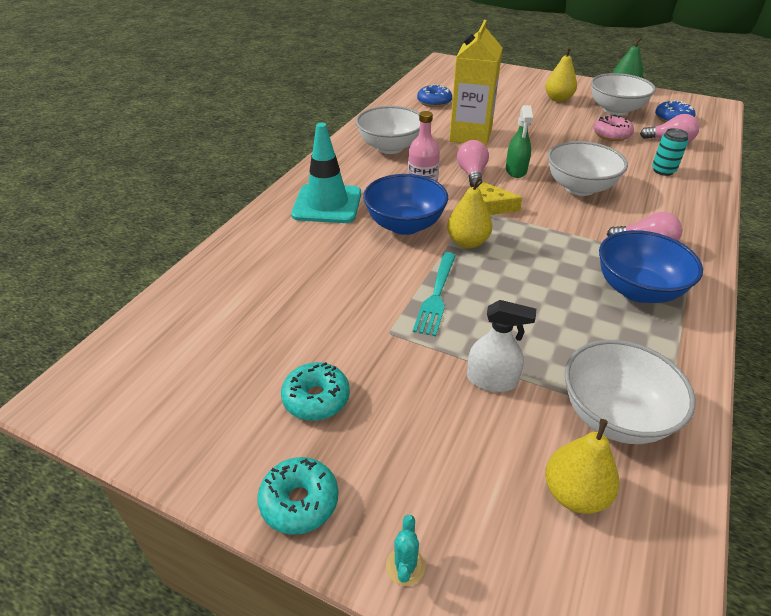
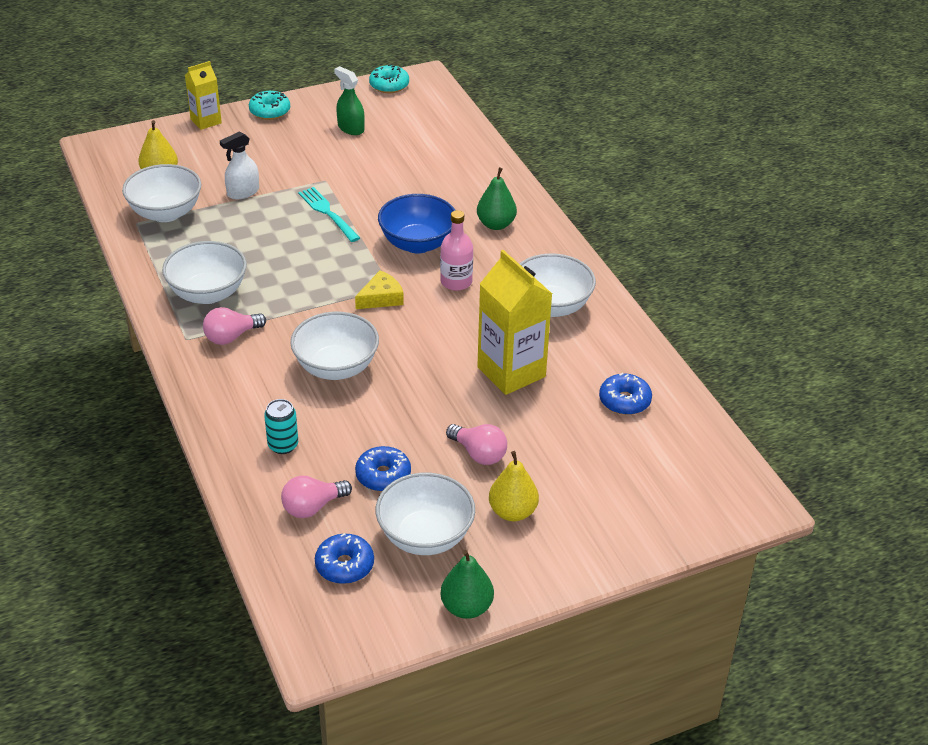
camera: 130 degrees right, 0 degrees up
(316, 398) = (316, 138): turquoise donut -> turquoise donut (389, 85)
(327, 204) = (496, 224): turquoise traffic cone -> green pear
(405, 566) = (206, 121): turquoise cactus -> yellow carton
(467, 242) = (357, 258): yellow pear -> none
(472, 174) = (440, 322): pink light bulb -> pink light bulb (479, 454)
(516, 170) = (411, 352): green spray bottle -> green spray bottle (351, 128)
(611, 135) = (383, 475): pink donut -> blue donut
(637, 290) = (208, 293): blue bowl -> white bowl

